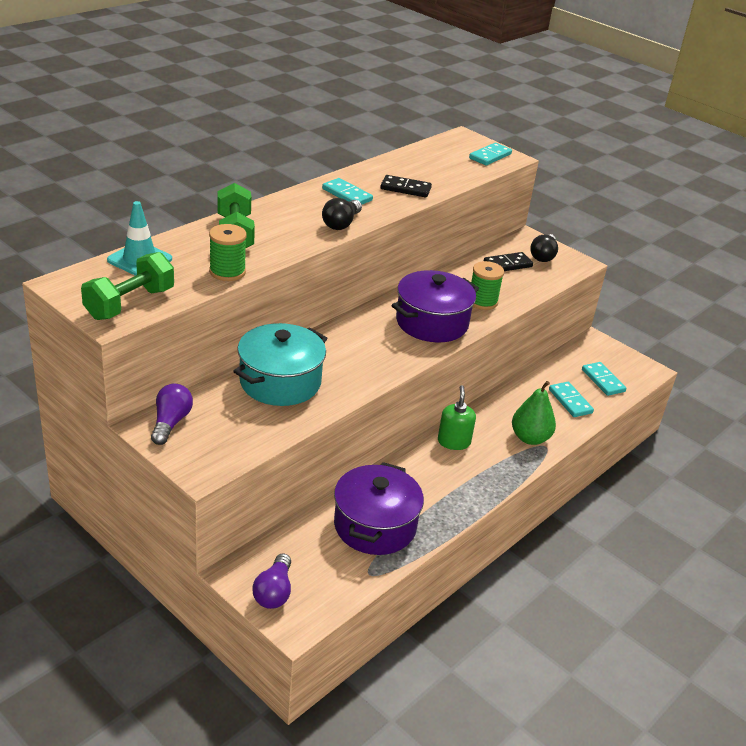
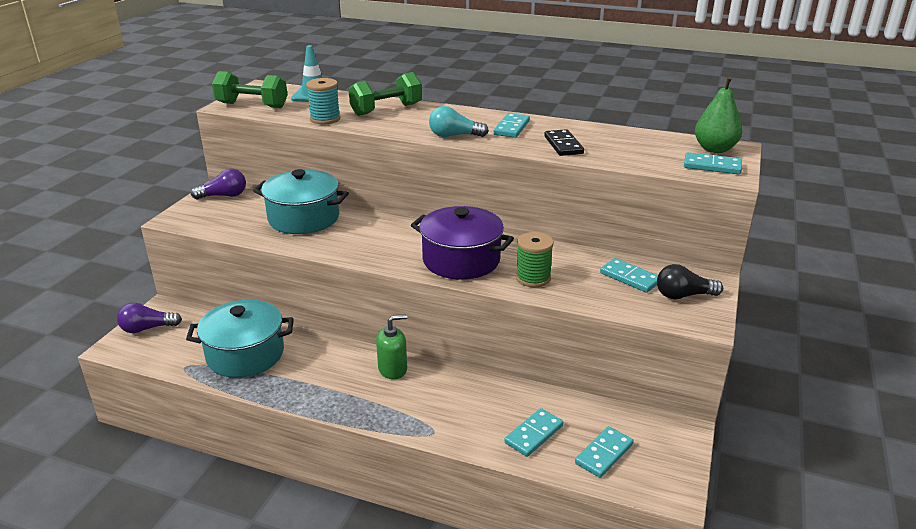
camera: 70 degrees right, 5 degrees down
(227, 272) = (325, 119): green spool -> turquoise spool
(341, 223) = (454, 136): black light bulb -> turquoise light bulb
(375, 526) = (245, 354): purple pot -> turquoise pot
(507, 264) = (629, 278): black domino -> turquoise domino
(530, 438) = (438, 417): green pear -> green pear (714, 149)

